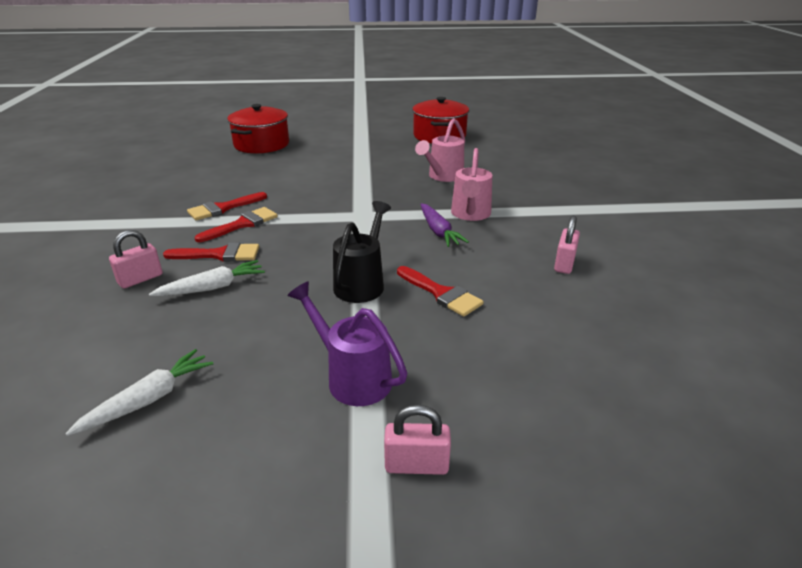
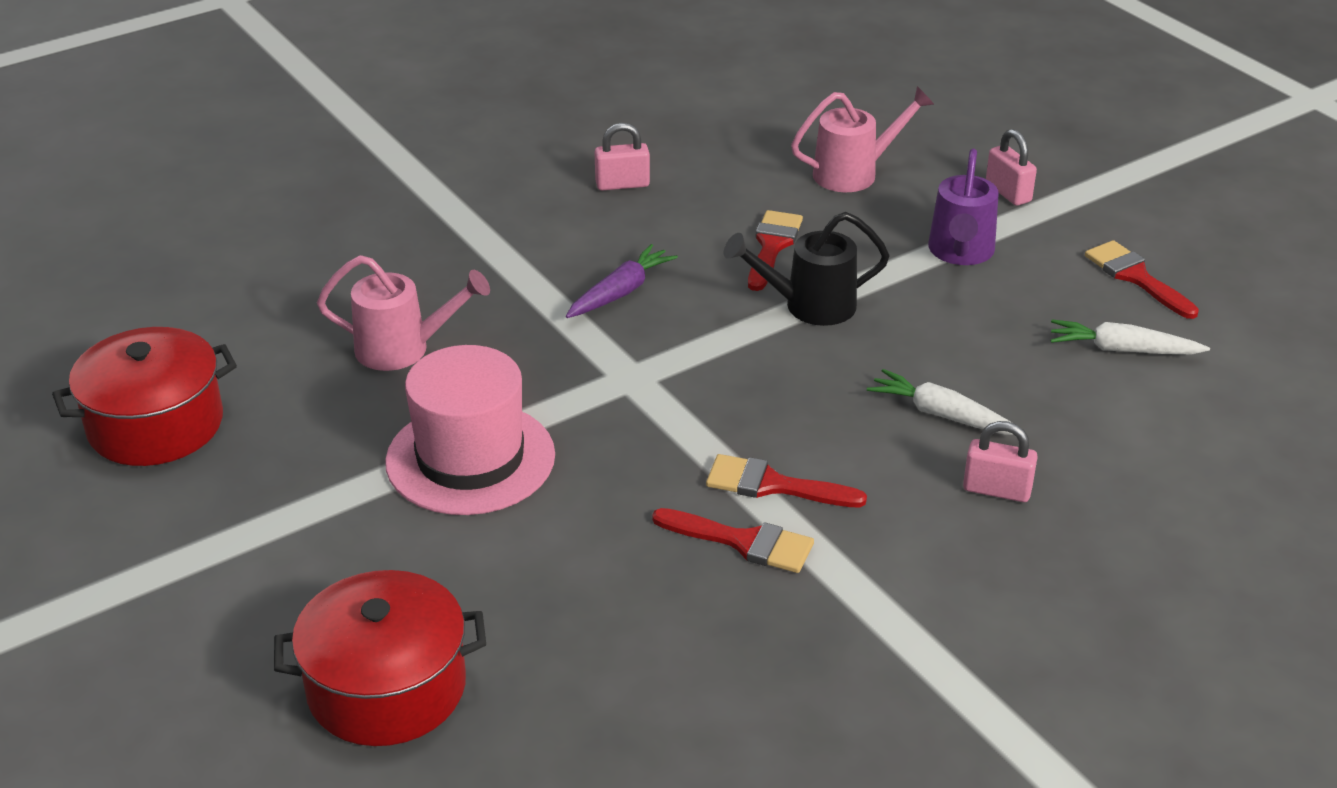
camera: 120 degrees left, 5 degrees up
(219, 254) = (872, 455): red brush -> red brush (1136, 277)
(352, 174) = (470, 458): none -> pink hat
(470, 214) = (540, 281): pink watering can -> pink watering can (854, 173)

